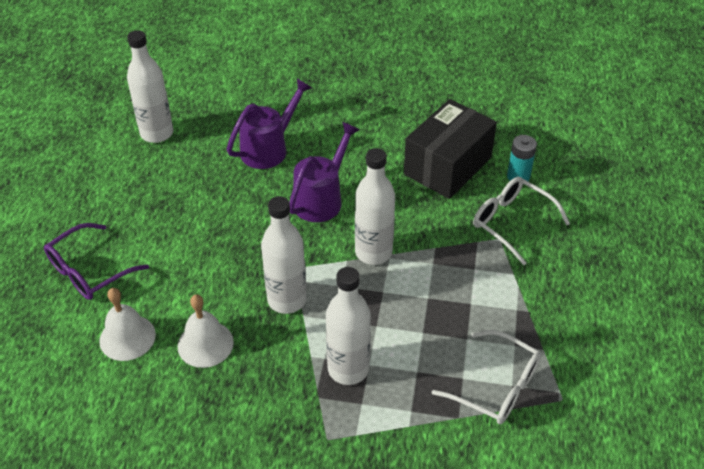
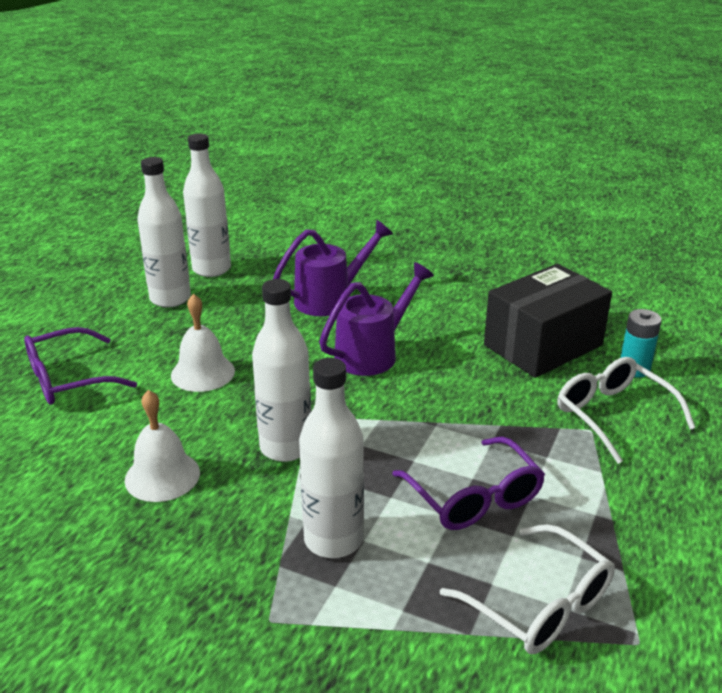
camera: 15 degrees right, 15 degrees down
(127, 337) = (73, 451): white bell -> white bell (203, 373)
(373, 252) = (417, 416): white bottle -> white bottle (170, 299)
(433, 314) = (474, 498): none -> purple glasses

